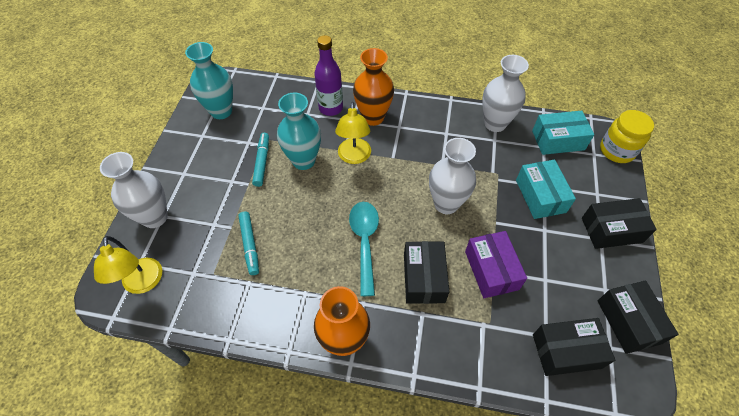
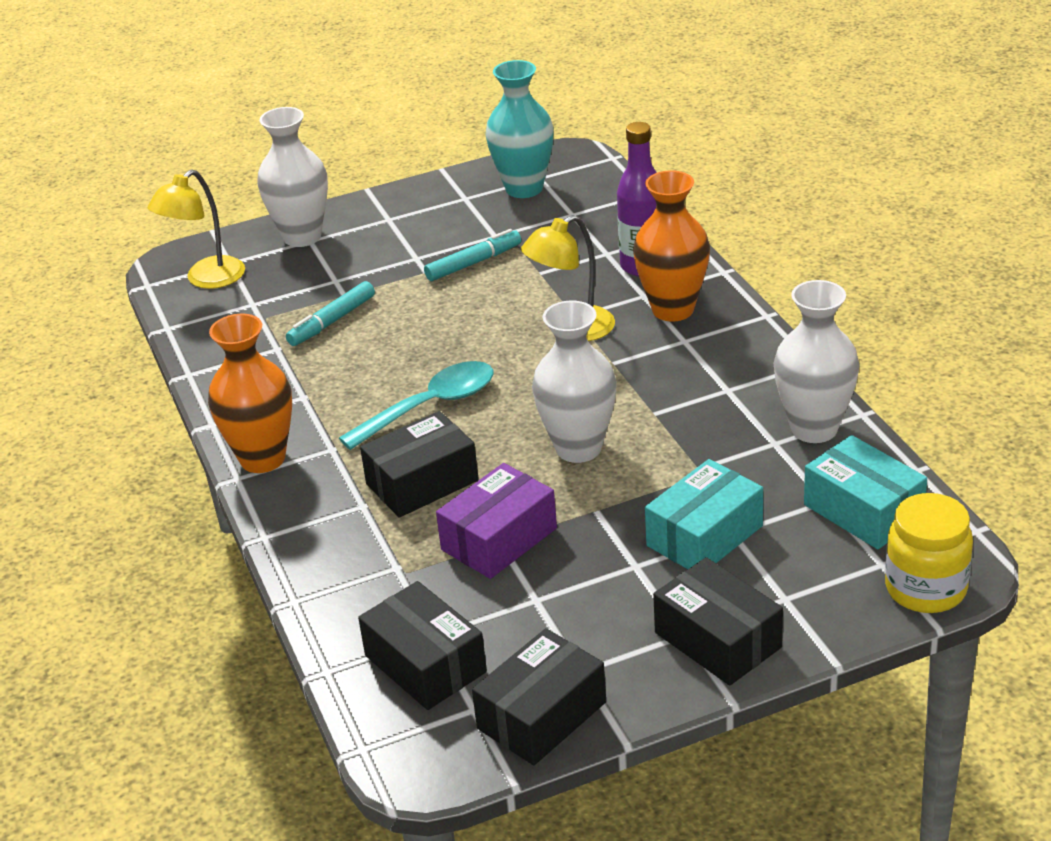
camera: 60 degrees right, 20 degrees down
(303, 161) = (515, 292): turquoise vase -> none

